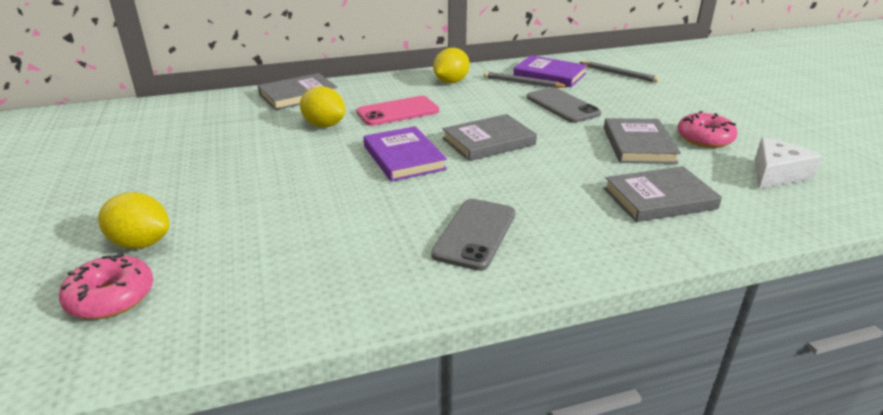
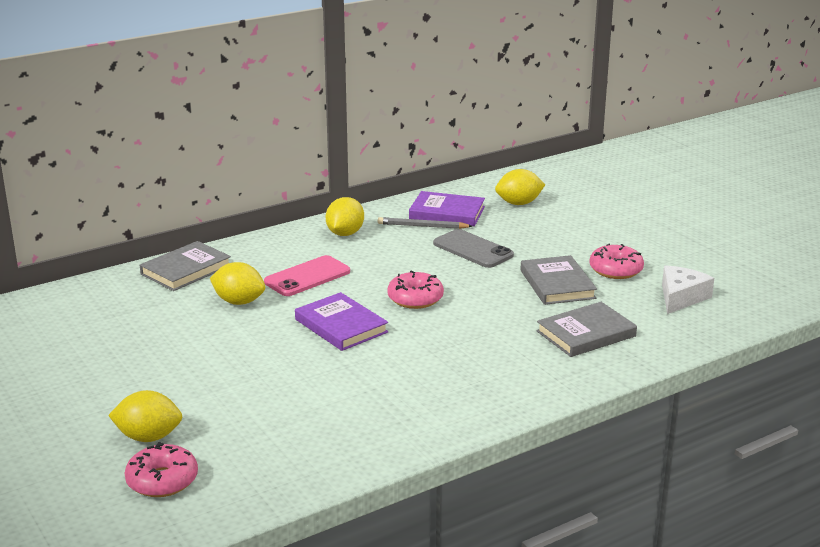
camera: 15 degrees left, 5 degrees down
(475, 234) = (440, 386): grey phone -> none
(488, 141) = (415, 298): grey book -> pink donut
(619, 74) = (519, 203): grey pencil -> yellow lemon

